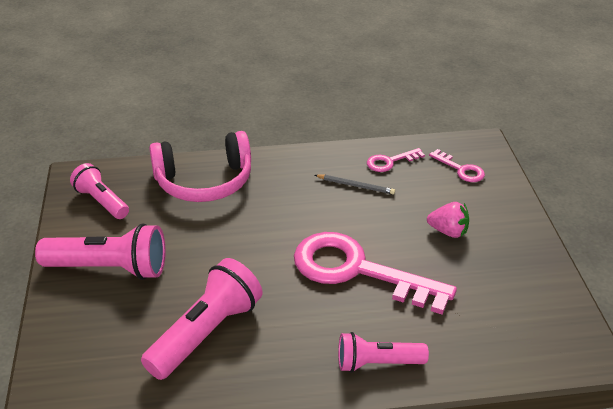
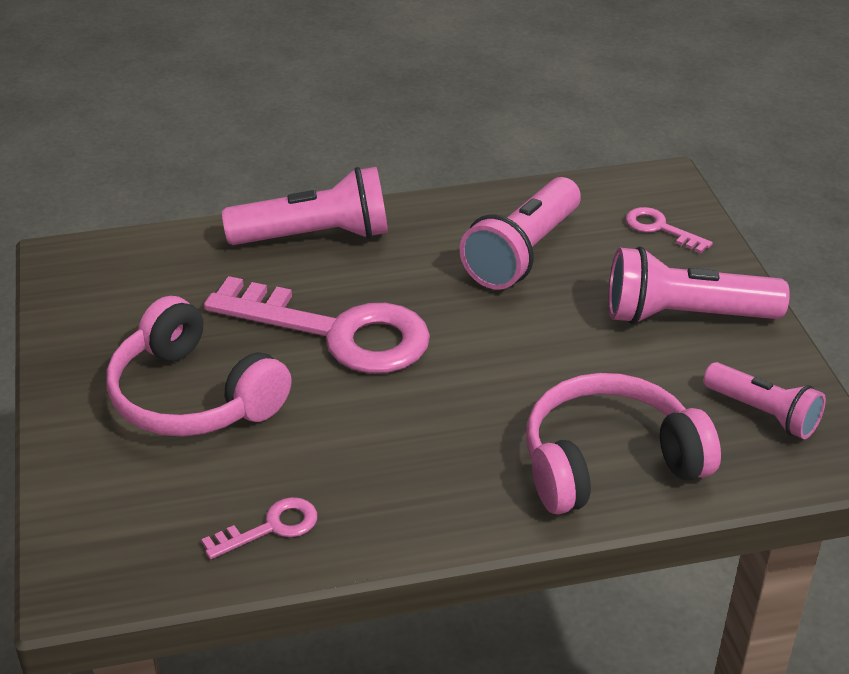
camera: 175 degrees right, 0 degrees up
(356, 185) = (338, 470): grey pencil -> none
(377, 363) = (315, 236): pink flashlight -> pink flashlight, size x1.58
(448, 231) = (193, 396): pink strawberry -> pink headphones
(460, 169) = (138, 518): pink key -> pink key (660, 229)

